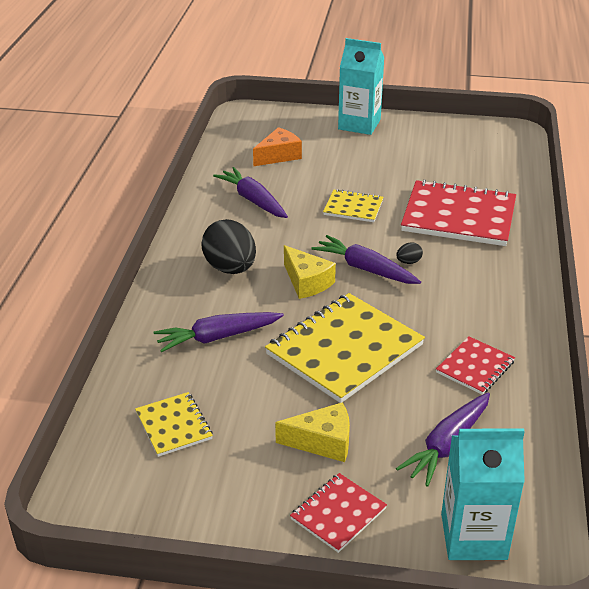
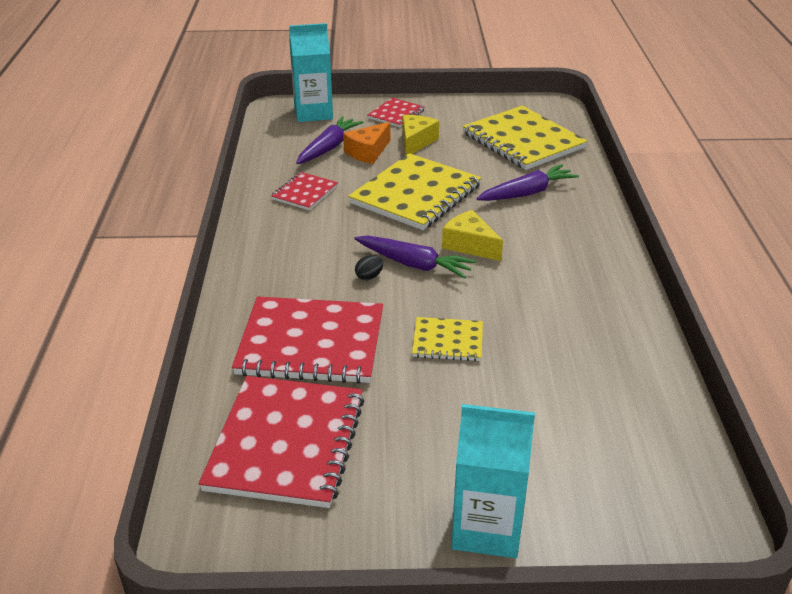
camera: 170 degrees right, 0 degrees up
(174, 426) = (523, 141): yellow notebook -> yellow notebook, size x1.96
(230, 268) = (553, 251): black egg -> none
(253, 200) = (579, 338): purple carrot -> none
(279, 156) = (588, 426): orange cheese -> orange cheese (368, 152)
(322, 442) = (416, 142): yellow cheese -> yellow cheese turned 120 degrees clockwise
(471, 165) = (286, 443): none -> red notebook

